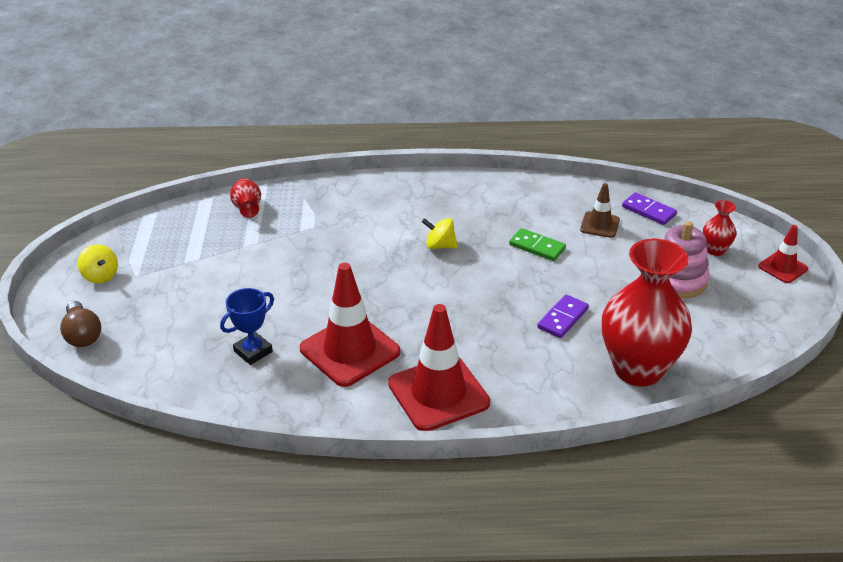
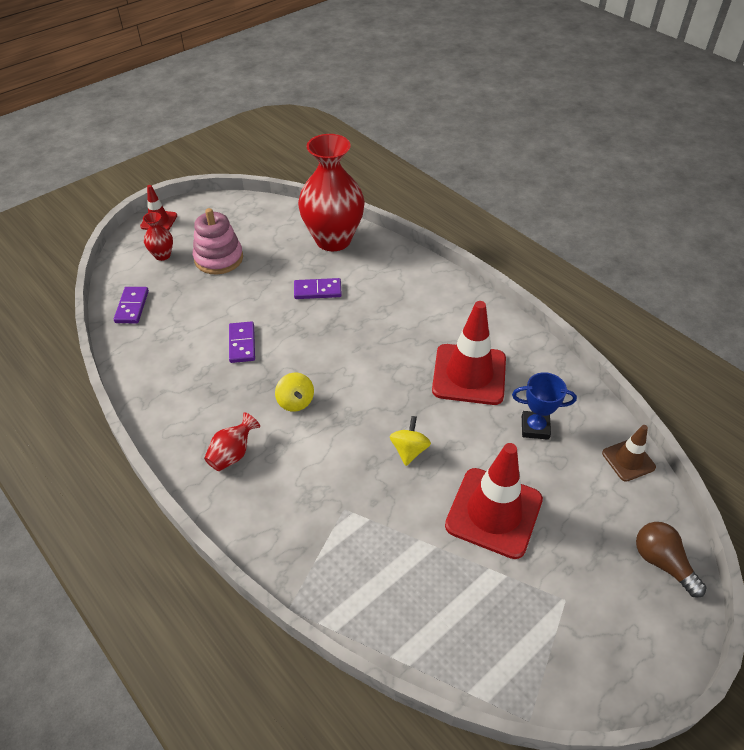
camera: 130 degrees left, 10 degrees up
(82, 334) = (662, 563): brown light bulb -> brown light bulb turned 60 degrees counterclockwise
(100, 276) = (600, 632): yellow spinning top -> yellow spinning top (409, 450)
(247, 208) = (378, 599): red vase -> red vase (233, 454)
(438, 393) = (453, 308): red traffic cone -> red traffic cone (494, 512)
(537, 247) = (242, 344): green domino -> purple domino
(599, 225) = (177, 324): brown traffic cone -> brown traffic cone (628, 460)

